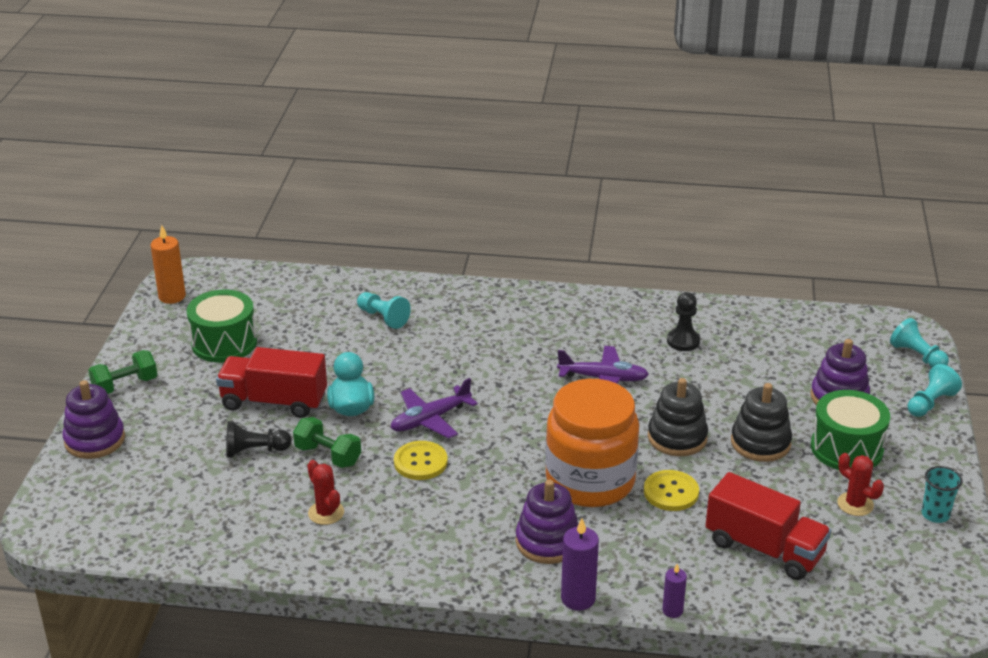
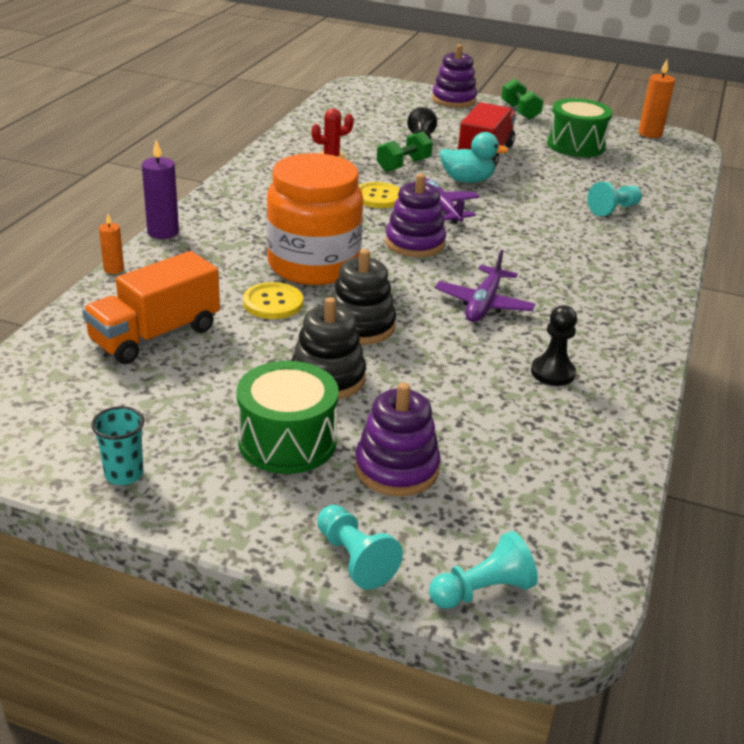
camera: 100 degrees right, 0 degrees up
(547, 542) = (241, 232): purple stacking toy -> purple stacking toy (415, 243)
(672, 610) = (114, 269): purple candle -> orange candle
(764, 548) = (155, 335): red truck -> orange truck
(855, 504) = (183, 415): red cactus -> none

